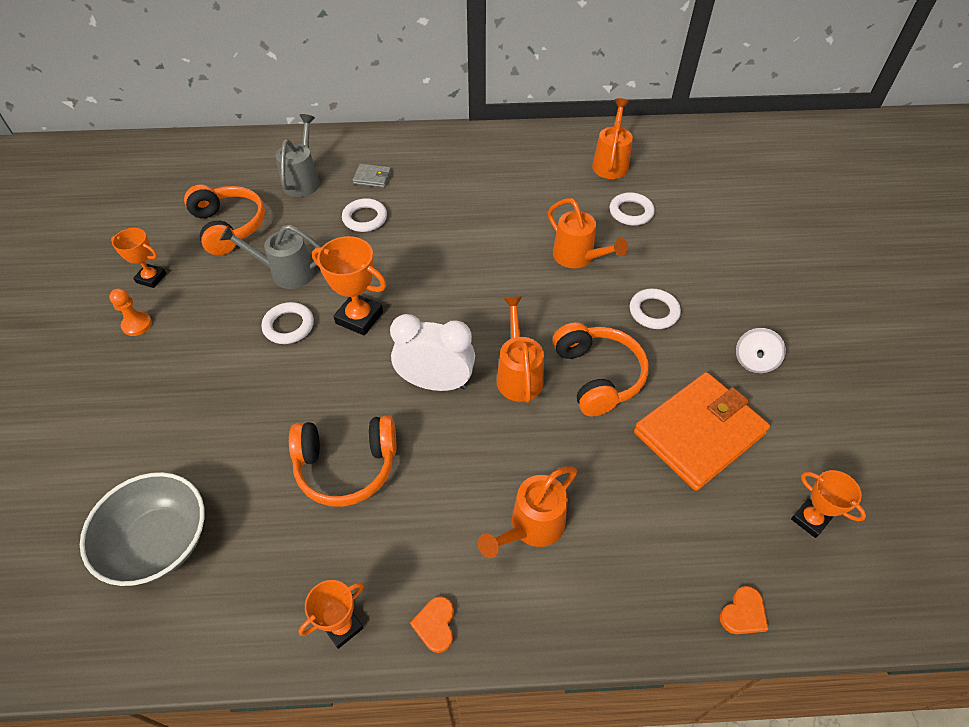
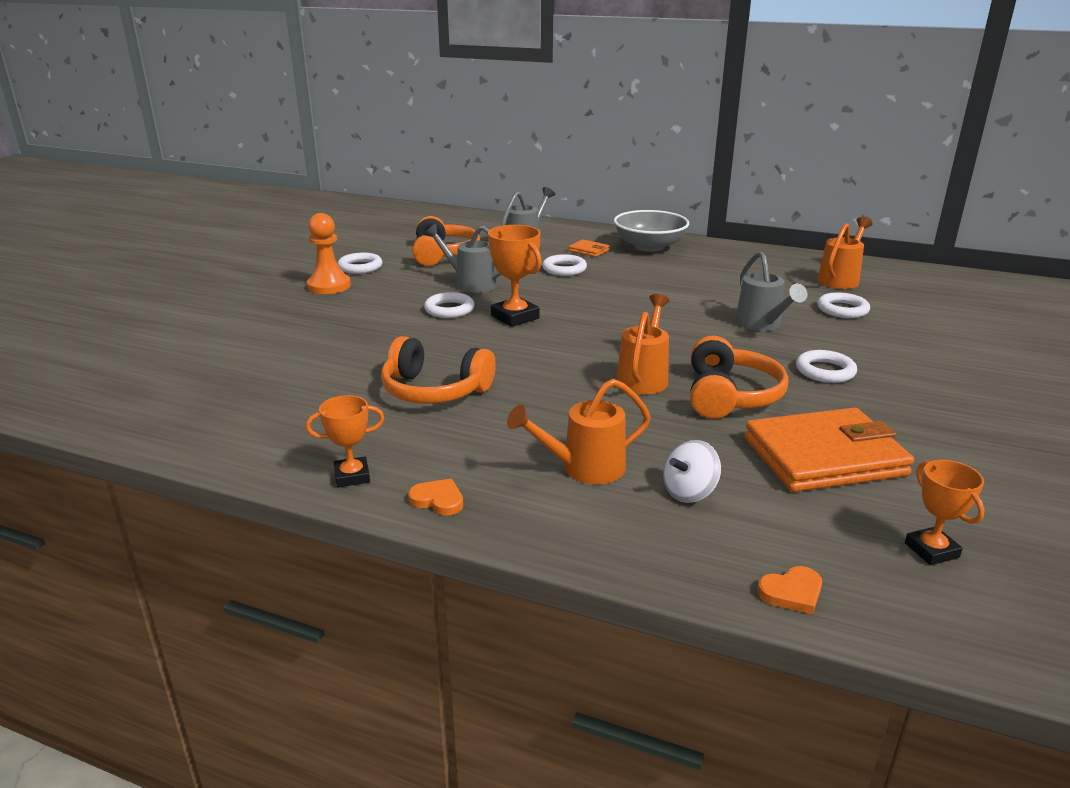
camera: 25 degrees right, 25 degrees down
(137, 325) = (329, 286): orange pawn -> orange pawn, size x1.63
(151, 278) = (360, 267): orange trophy -> white ring
(159, 542) = (246, 391): grey bowl -> grey bowl (649, 246)
(372, 178) = (588, 250): grey wallet -> orange wallet
(435, 383) = (556, 365): white clock -> none
(435, 625) = (438, 500): orange heart -> orange heart turned 90 degrees clockwise
(578, 257) = (761, 325): orange watering can -> grey watering can
(754, 361) = (930, 426): white spinning top -> white spinning top (689, 492)

